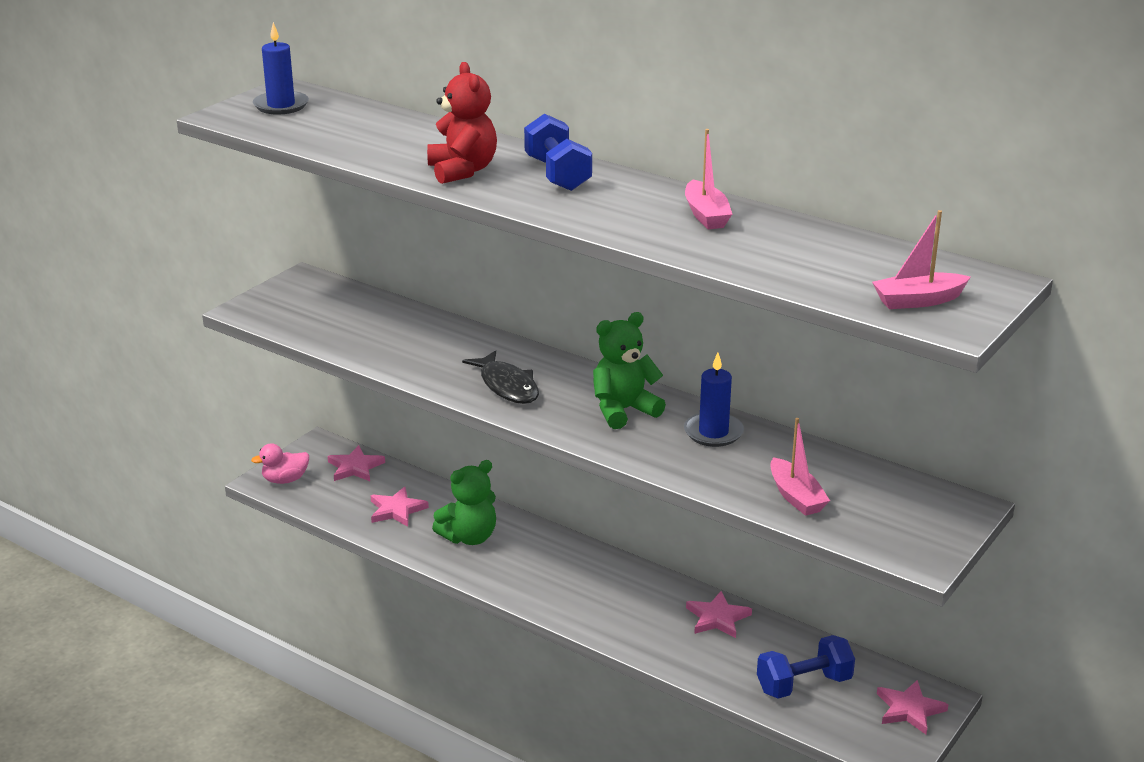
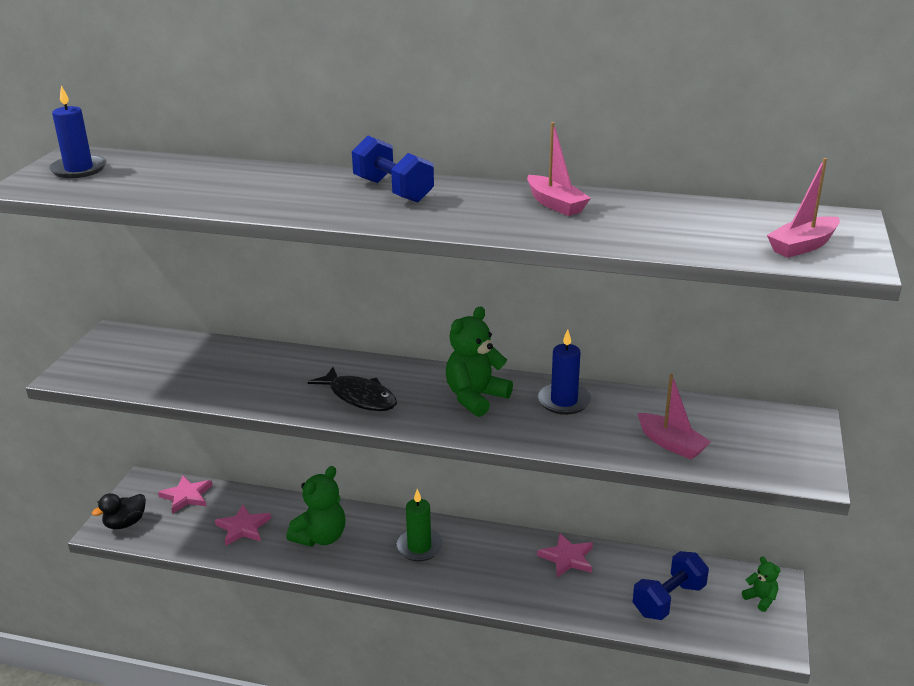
camera: 20 degrees left, 0 degrees up
(285, 480) = (125, 523): pink duck -> black duck
(462, 171) = (301, 200): red teddy bear -> none
(565, 570) = (419, 547): none -> green candle
(909, 710) = (760, 599): pink star -> green teddy bear

